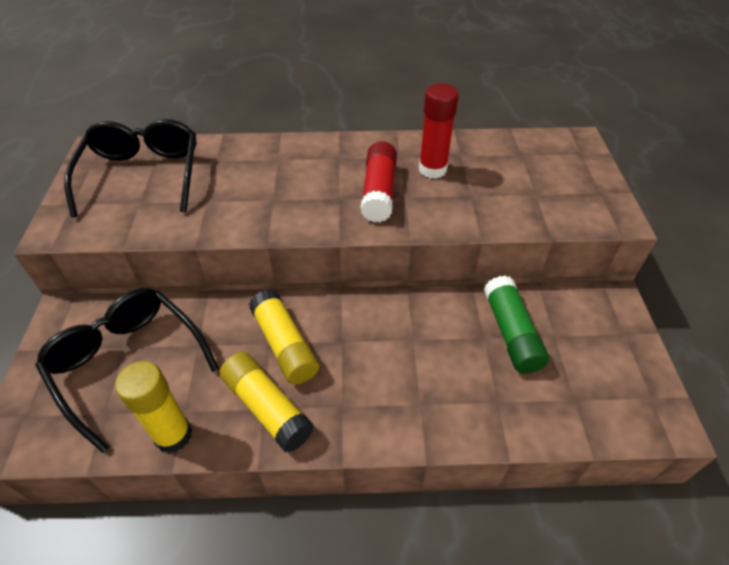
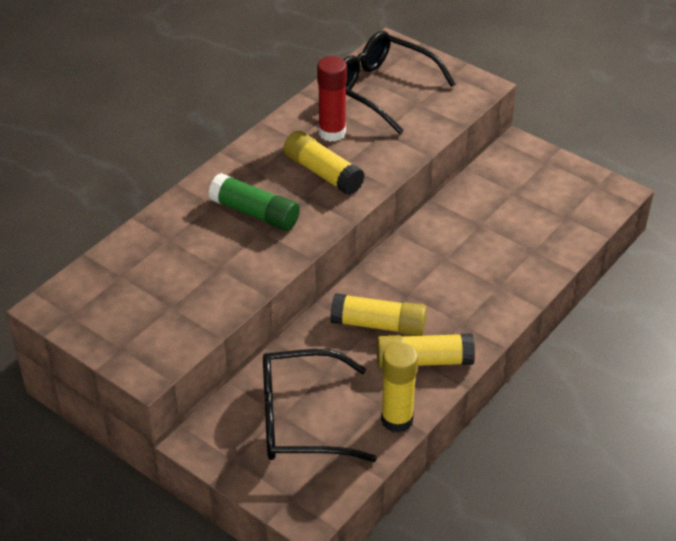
camera: 50 degrees left, 5 degrees down
(143, 175) = (133, 290): black glasses -> black glasses (380, 90)
(379, 191) = (323, 173): red glue stick -> yellow glue stick
(511, 333) = (491, 209): green glue stick -> green glue stick (255, 213)

